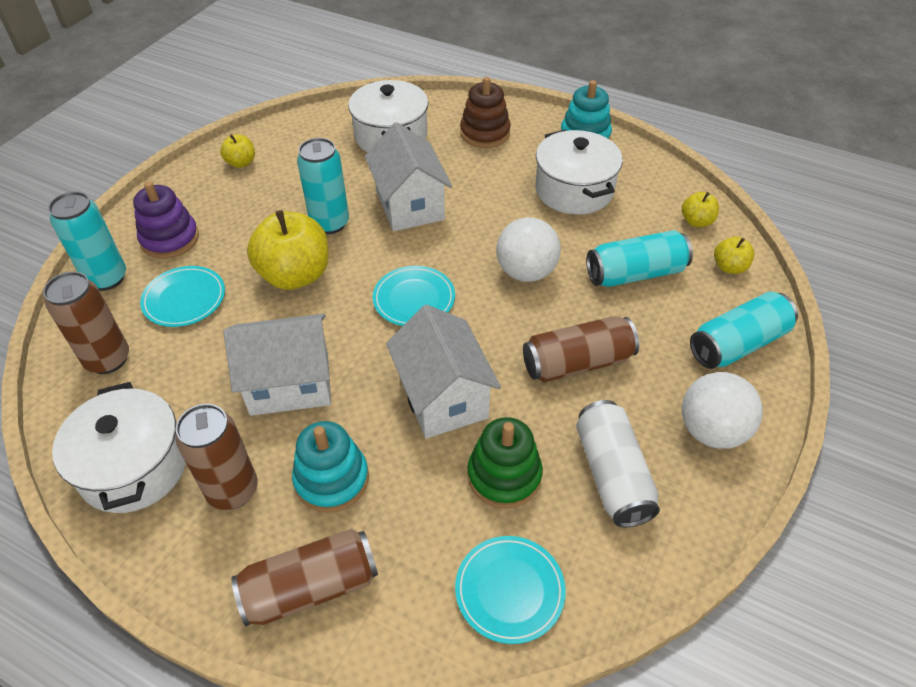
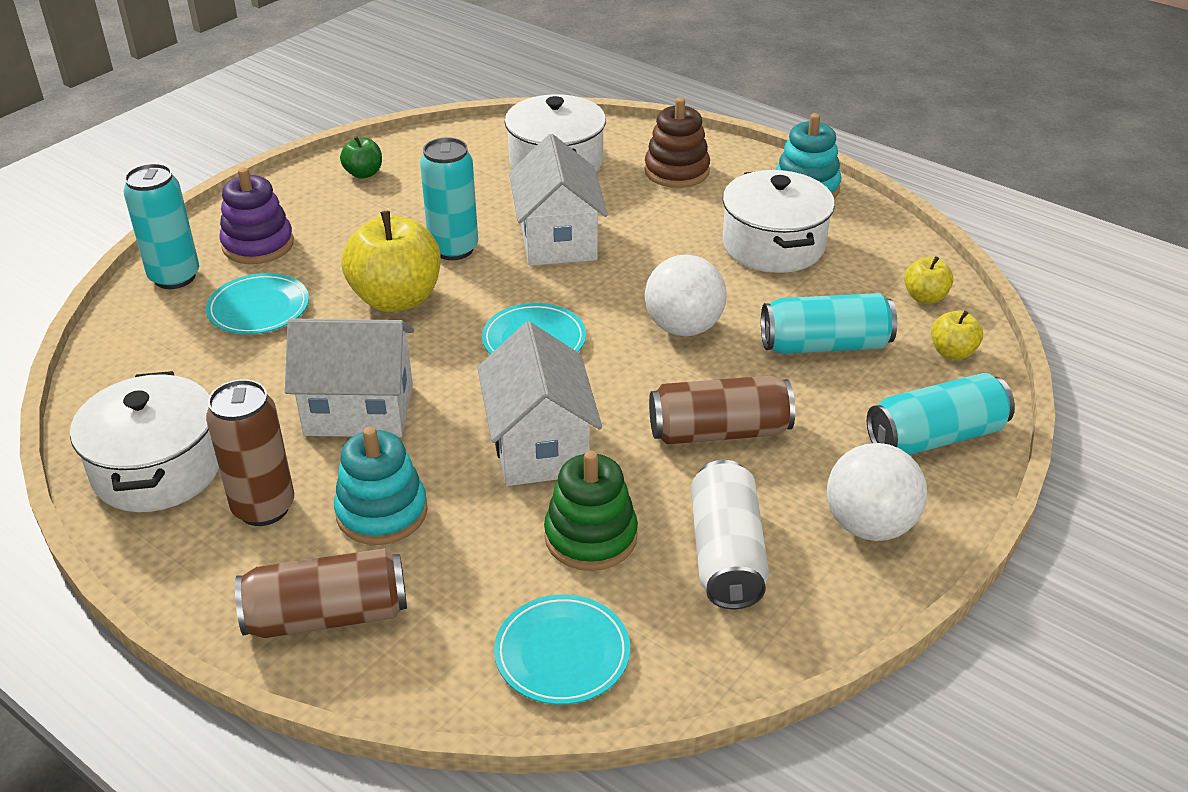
camera: 10 degrees right, 10 degrees down
(108, 359) = (155, 359): brown can -> none
(241, 163) = (364, 173): yellow apple -> green apple

